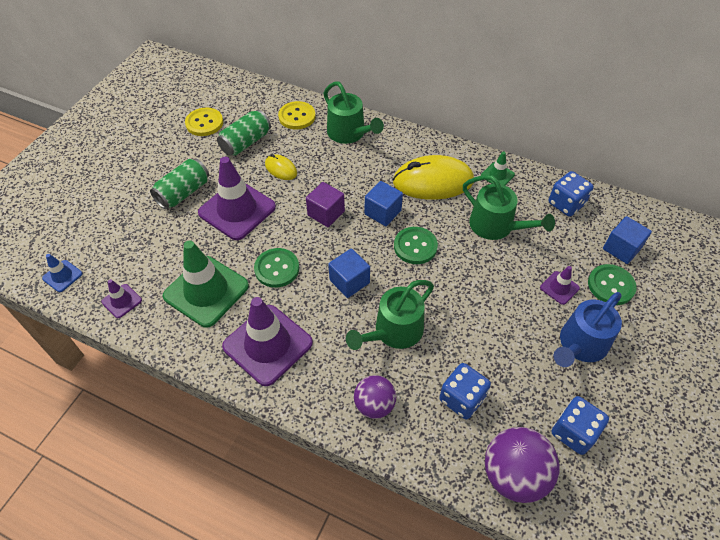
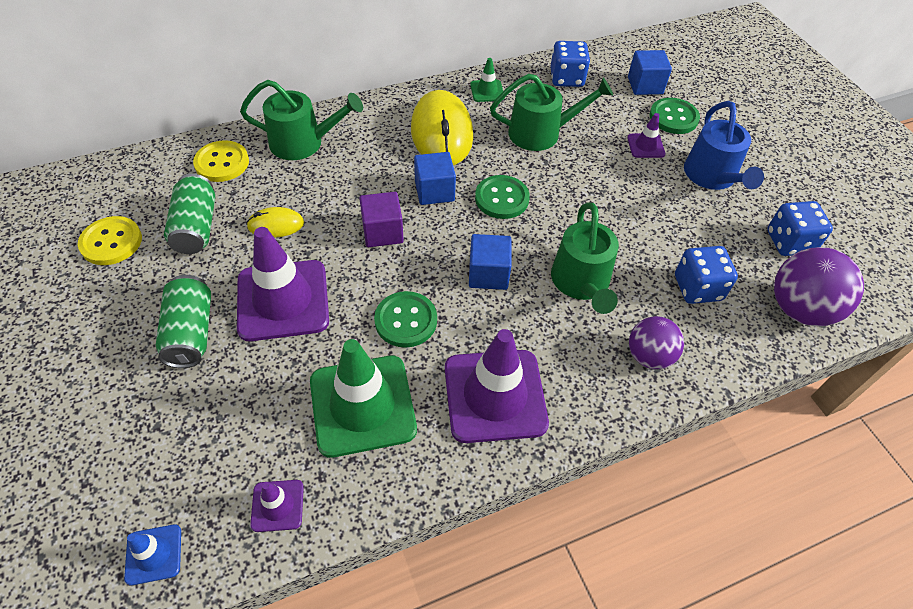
camera: 50 degrees left, 0 degrees up
(433, 181) = (441, 133): yellow mouse -> yellow mouse turned 45 degrees counterclockwise

